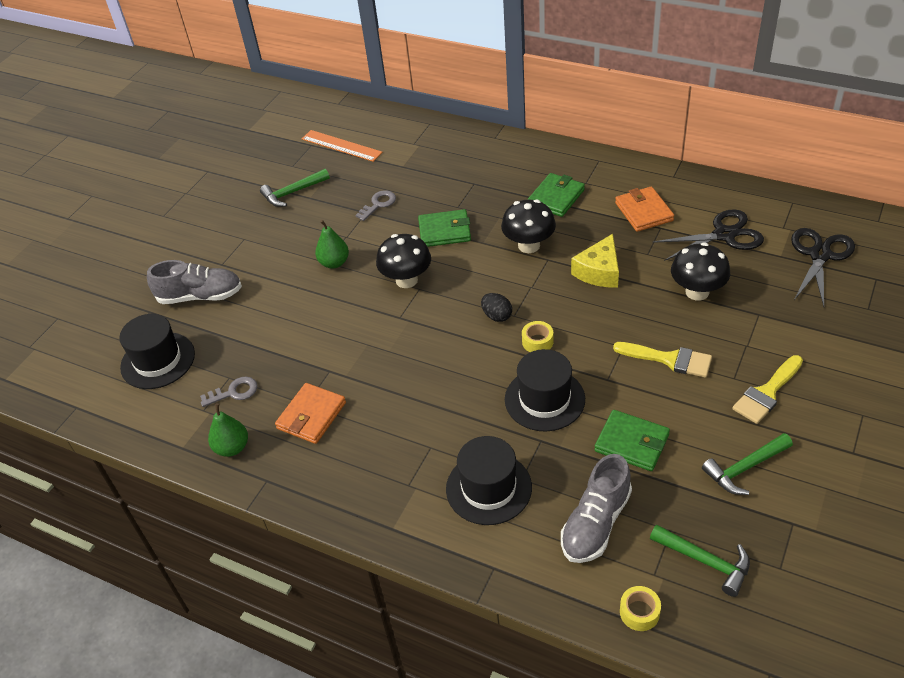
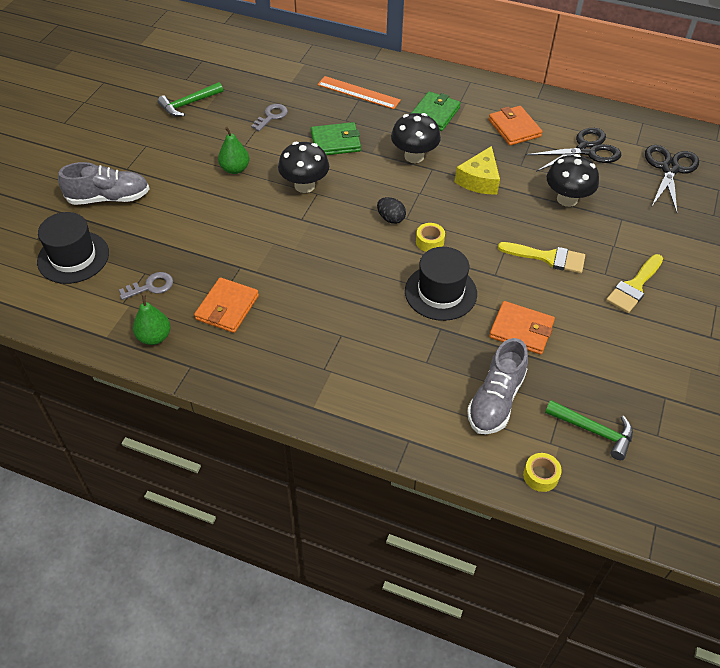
camera: 10 degrees left, 5 degrees up
(341, 146) = (231, 62): orange ruler -> orange ruler (358, 92)
(488, 488) = (397, 370): black hat -> none
(632, 443) = (521, 330): green wallet -> orange wallet
(744, 468) = (620, 351): green hammer -> none

